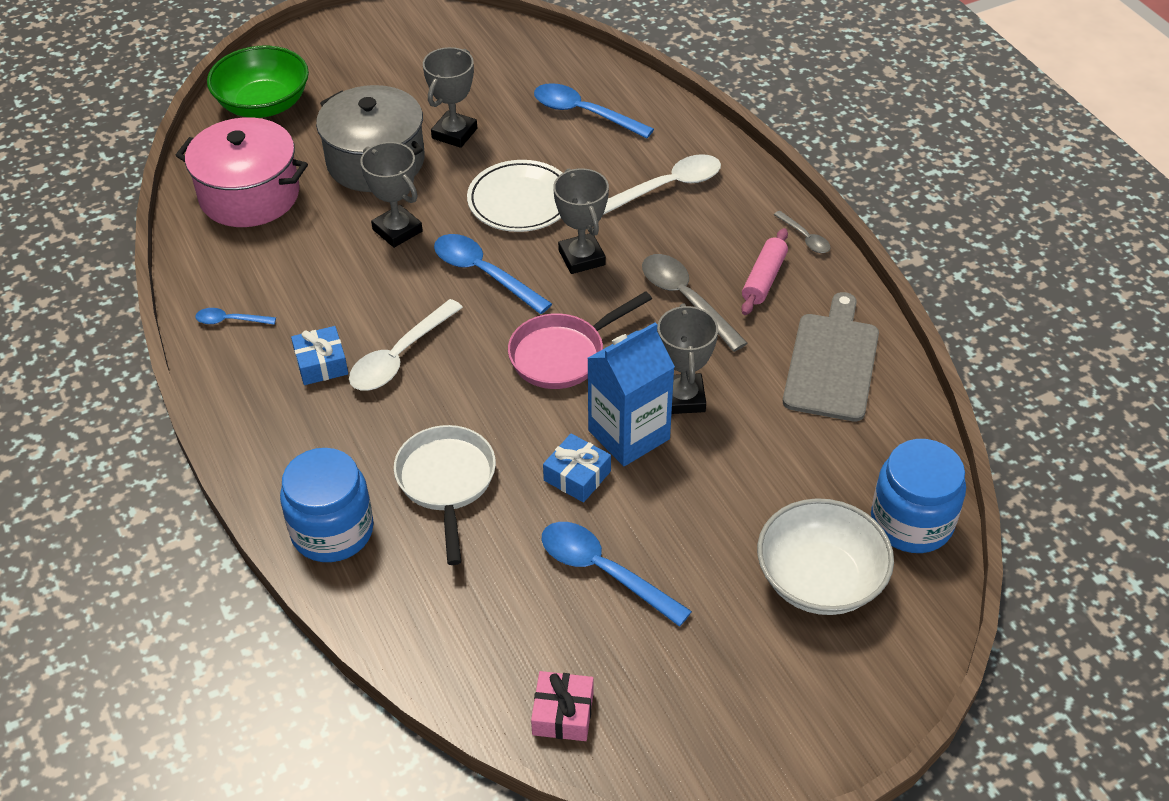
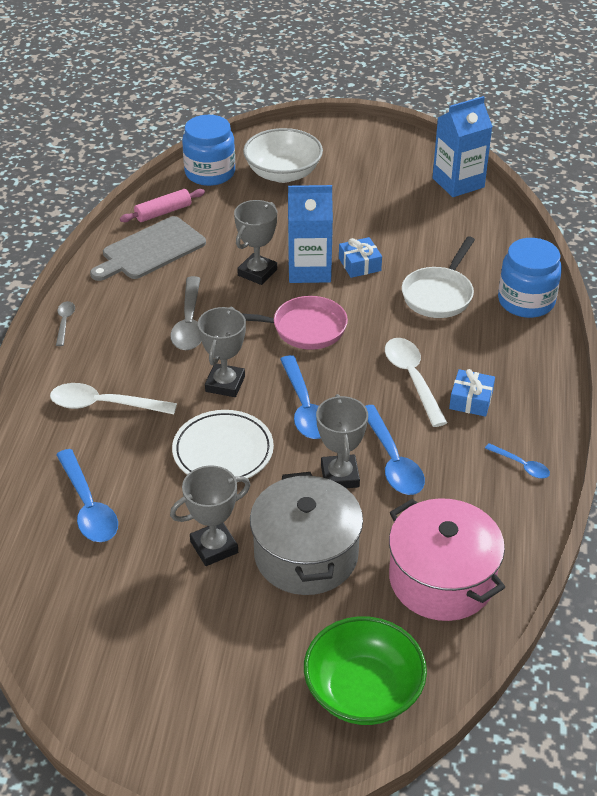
camera: 145 degrees left, 5 degrees down
(400, 356) = (412, 379): white spoon -> white spoon turned 90 degrees counterclockwise
(563, 713) = (458, 183): pink gift -> blue carton
(603, 571) = (387, 220): blue spoon -> blue spoon (392, 460)
(764, 279) = (125, 311): pink rolling pin -> pink rolling pin (163, 212)

